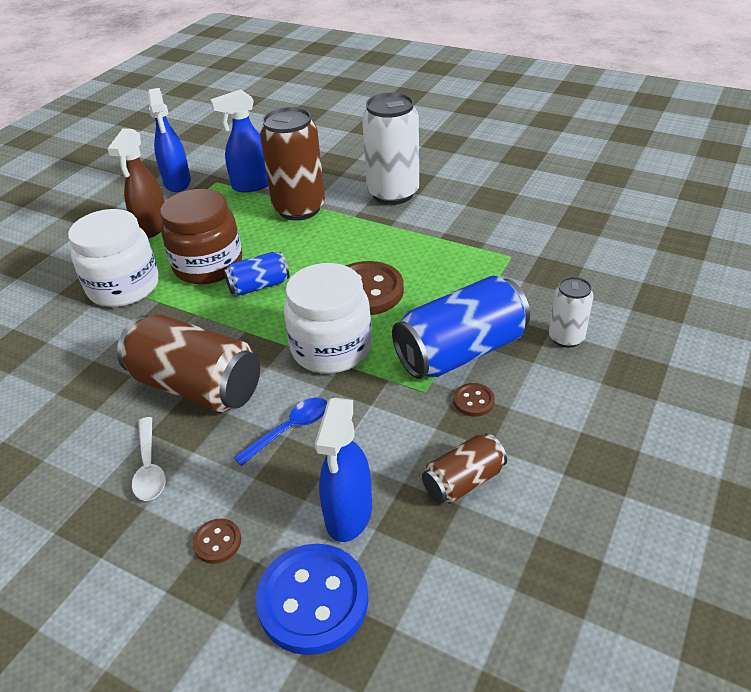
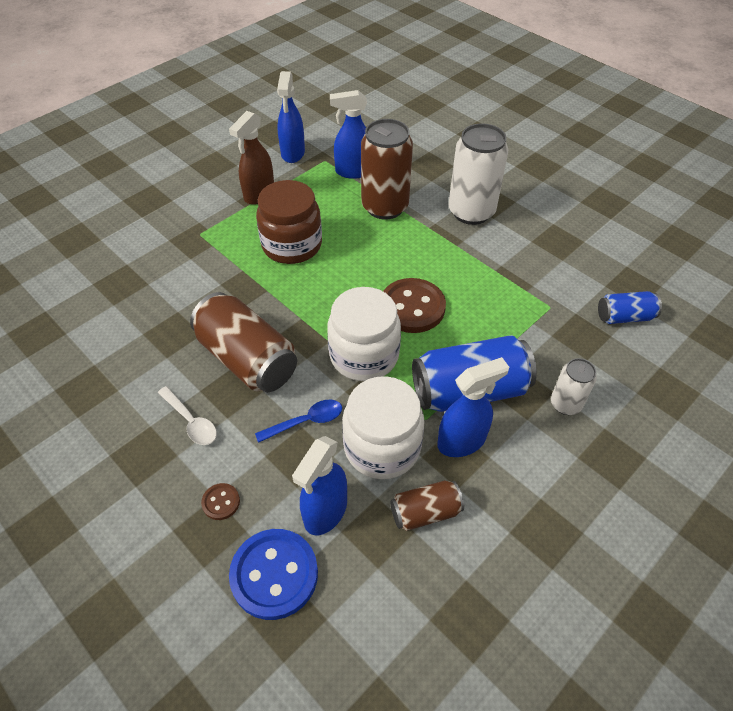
camera: 15 degrees right, 10 degrees up
(124, 287) = (220, 248): white jar -> white jar (382, 447)
(149, 467) = (191, 421): white spoon -> white spoon turned 45 degrees counterclockwise
(259, 286) = (326, 277): blue can -> blue can (624, 317)
(473, 401) = (462, 441): brown button -> blue spray bottle

